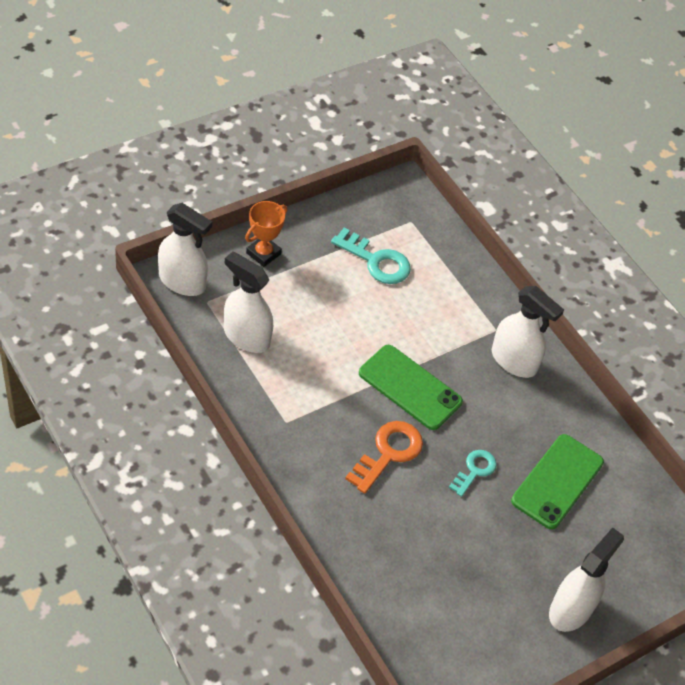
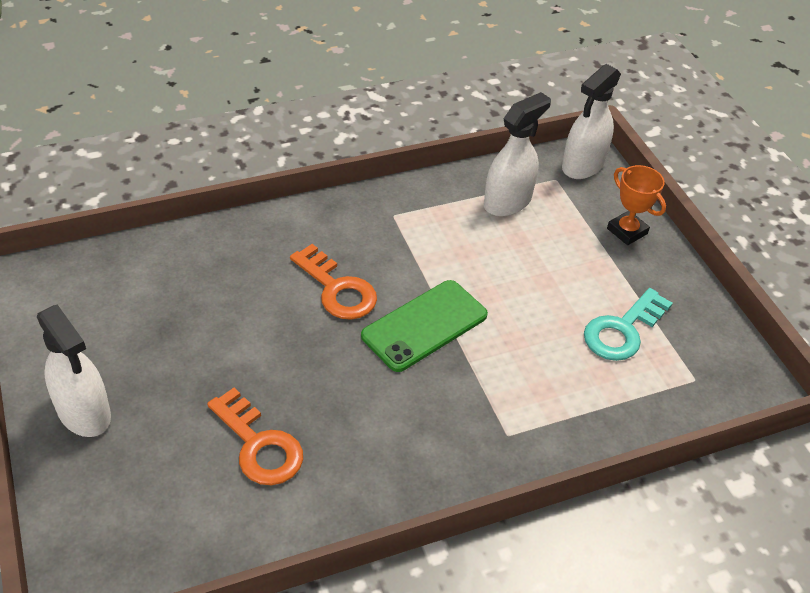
camera: 105 degrees right, 5 degrees down
(475, 470) = (296, 362): turquoise key -> none
(514, 361) = (454, 443): white spray bottle -> none
(557, 481) = (259, 445): green phone -> orange key

